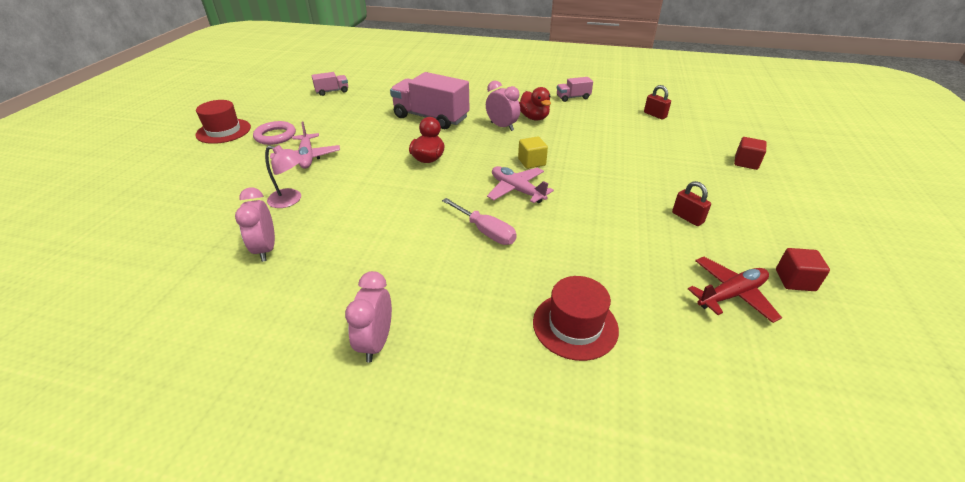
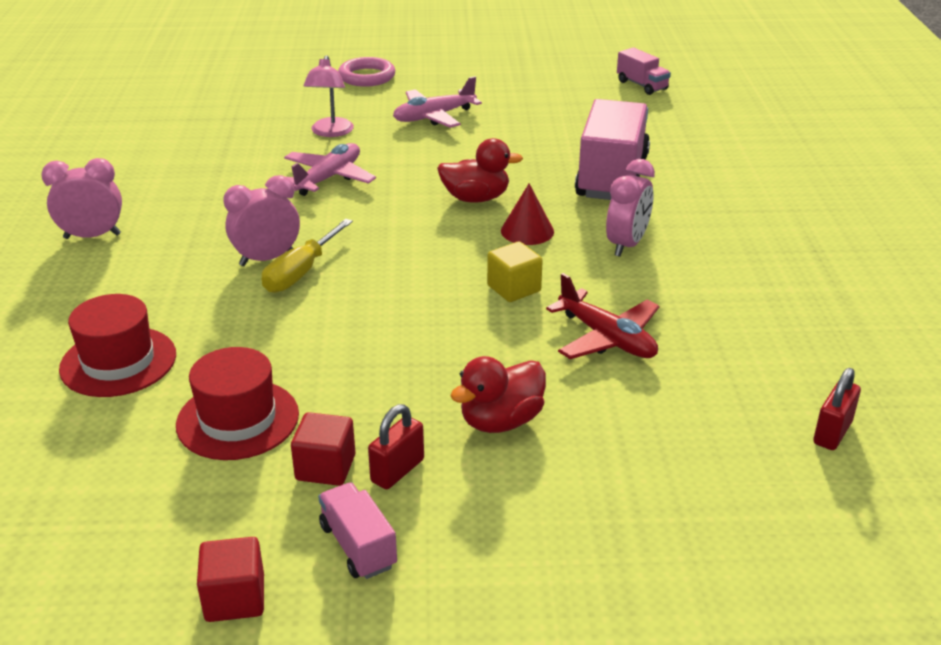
camera: 75 degrees right, 5 degrees down
(223, 131) = (471, 54): red hat -> red hat (238, 419)
(266, 249) = (233, 144): pink clock -> pink clock (267, 259)
(275, 136) = (477, 85): pink ring -> pink ring (367, 77)
(474, 149) = (527, 231): none -> red cone
(485, 231) = (301, 272): pink screwdriver -> yellow screwdriver
(517, 190) = (418, 284): pink plane -> pink plane (329, 178)
(534, 118) = (689, 273): red duck -> red duck (501, 421)
(573, 97) = (828, 311): pink truck -> pink truck (358, 546)
(731, 295) = (188, 511): red plane -> red plane (607, 338)
(746, 163) = (668, 578): red cube -> red cube (325, 467)

